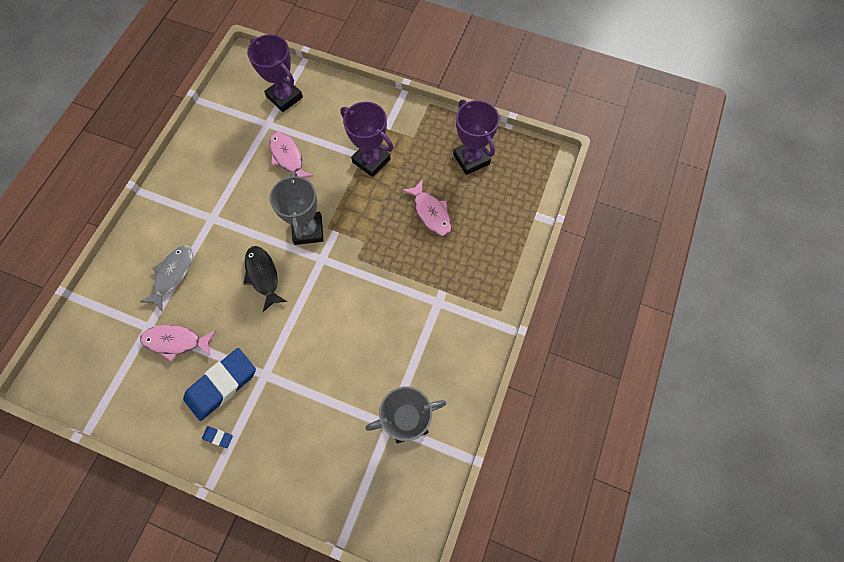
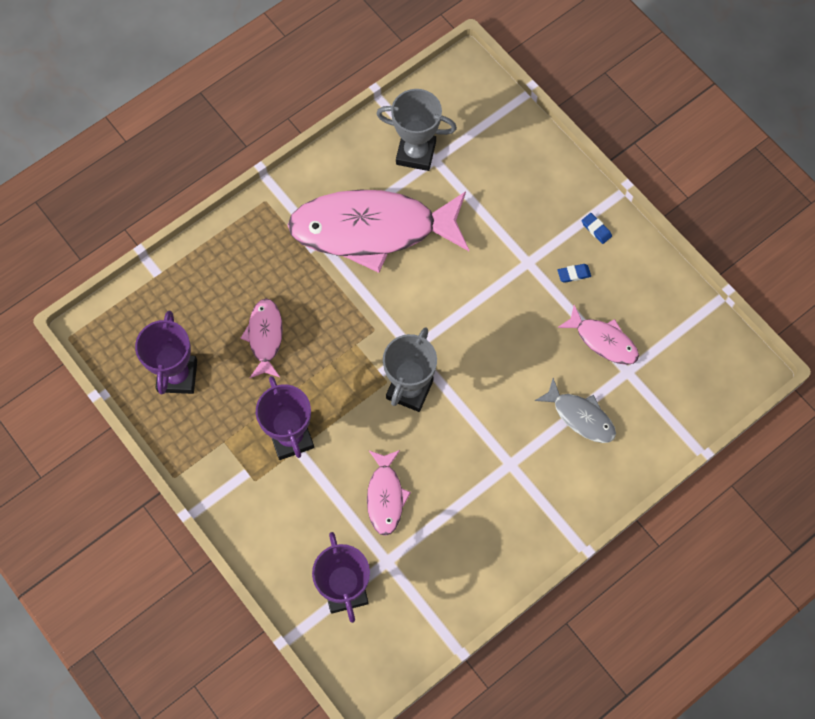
camera: 150 degrees left, 0 degrees up
(172, 275) = (580, 416): grey fish -> grey fish turned 105 degrees counterclockwise
(221, 385) = (574, 274): blue eraser -> blue eraser, size x0.41
(263, 276) = (483, 363): black fish -> none
(403, 333) = (372, 230): none -> pink fish

